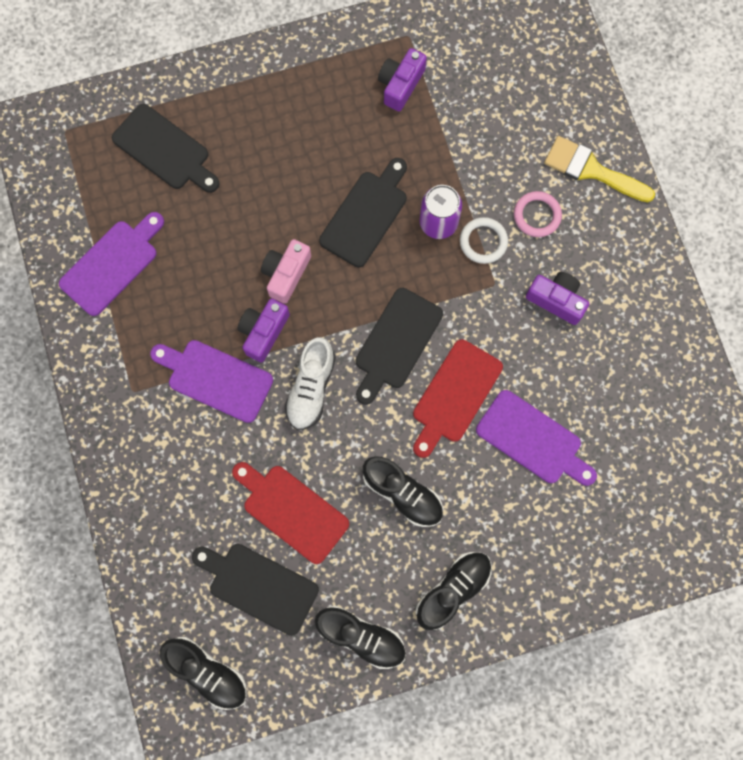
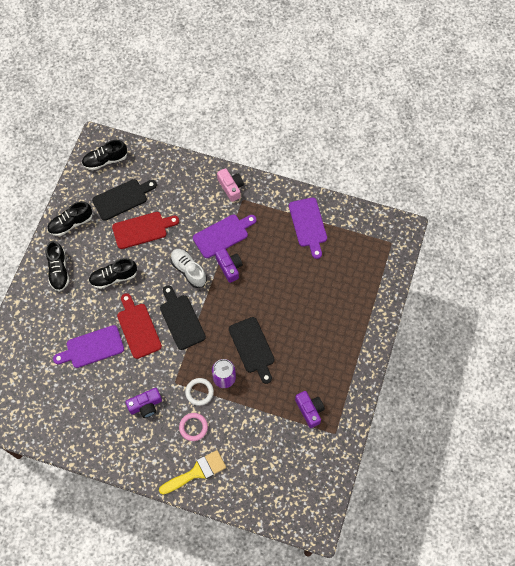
camera: 125 degrees right, 10 degrees down
(164, 150) = (350, 279): black cutting board -> none
(286, 274) = (249, 293): pink camera -> pink camera (231, 187)

